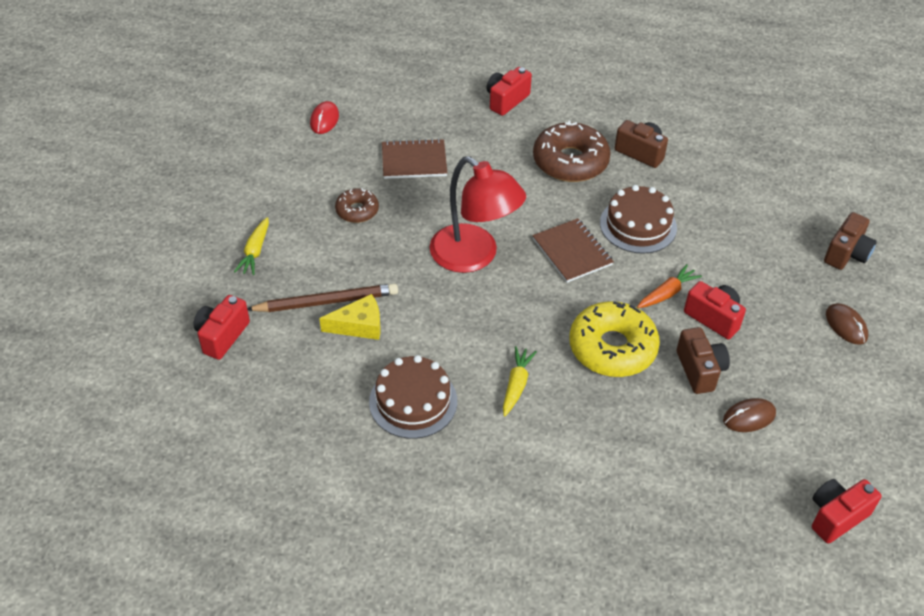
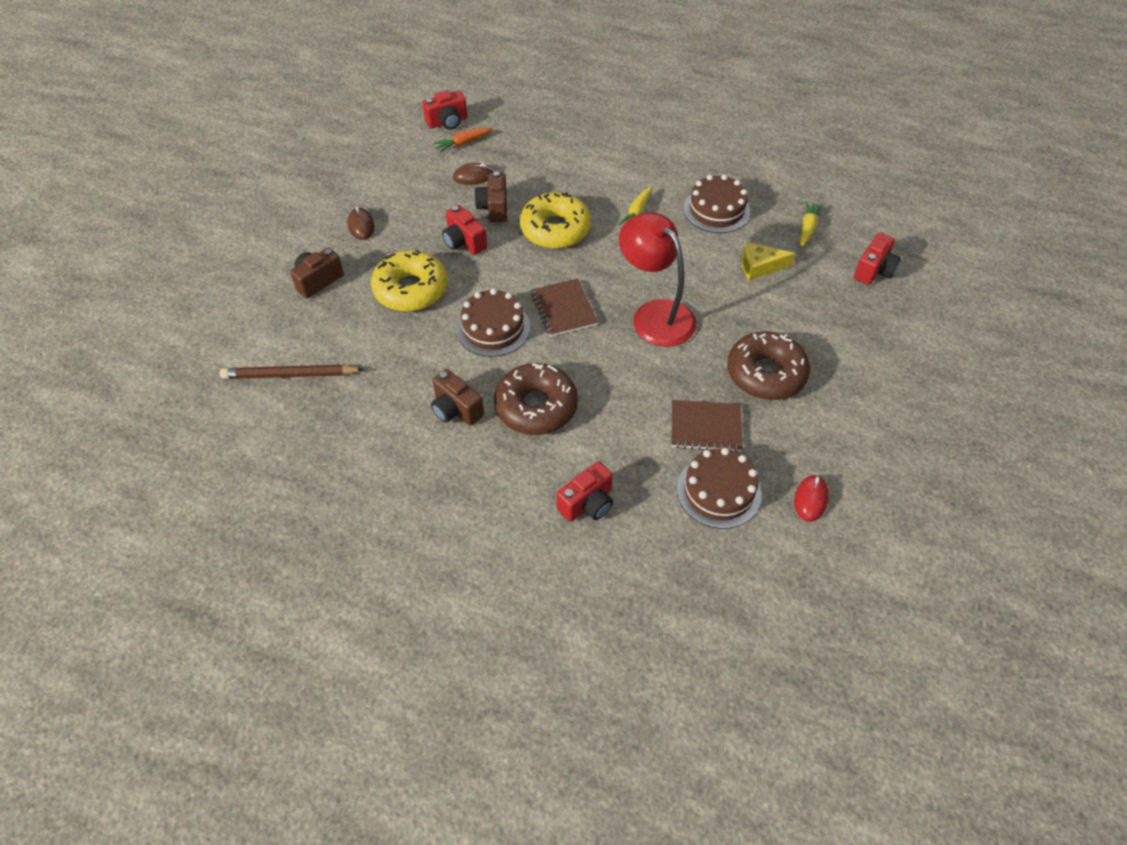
camera: 170 degrees left, 5 degrees up
(255, 252) = (861, 341): yellow carrot -> yellow carrot (807, 228)
(326, 302) = (789, 289): brown pencil -> brown pencil (290, 375)
(357, 210) = (766, 374): brown donut -> brown donut, size x1.85
(400, 118) = (719, 491): none -> brown cake
(667, 293) = (493, 265): orange carrot -> orange carrot (463, 143)
(743, 255) = (411, 289): none -> yellow donut

